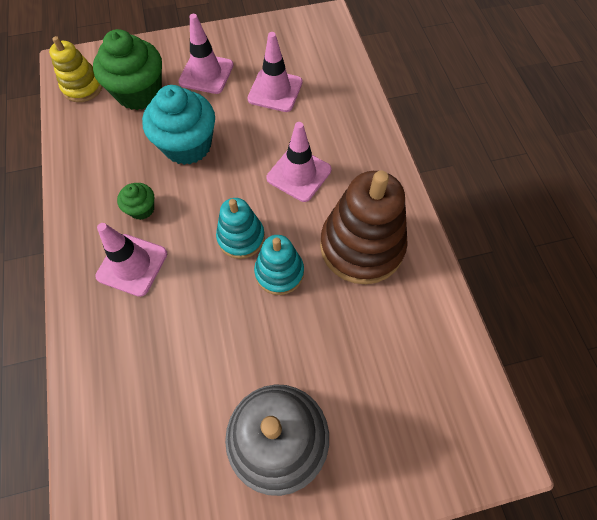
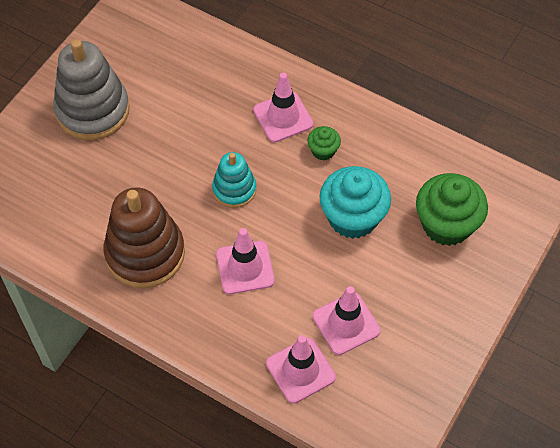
camera: 135 degrees right, 5 degrees down
(83, 87) = (494, 191): yellow stacking toy -> none
(206, 73) = (420, 288): pink traffic cone -> pink traffic cone (300, 370)
(279, 272) = (184, 190): turquoise stacking toy -> none

